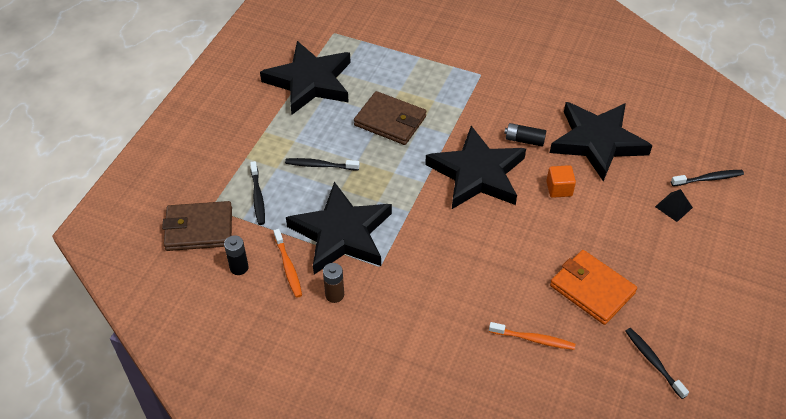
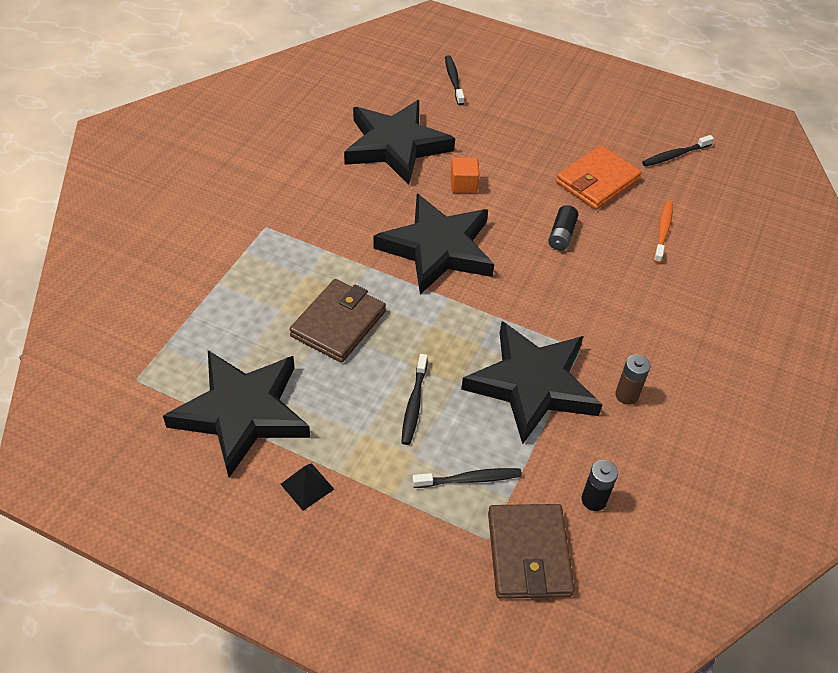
camera: 90 degrees left, 0 degrees up
(288, 267) = (589, 443): orange toothbrush -> none
(524, 140) = (387, 202): black battery -> black battery (561, 235)
(673, 207) = (490, 109): black pyramid -> black pyramid (307, 486)

